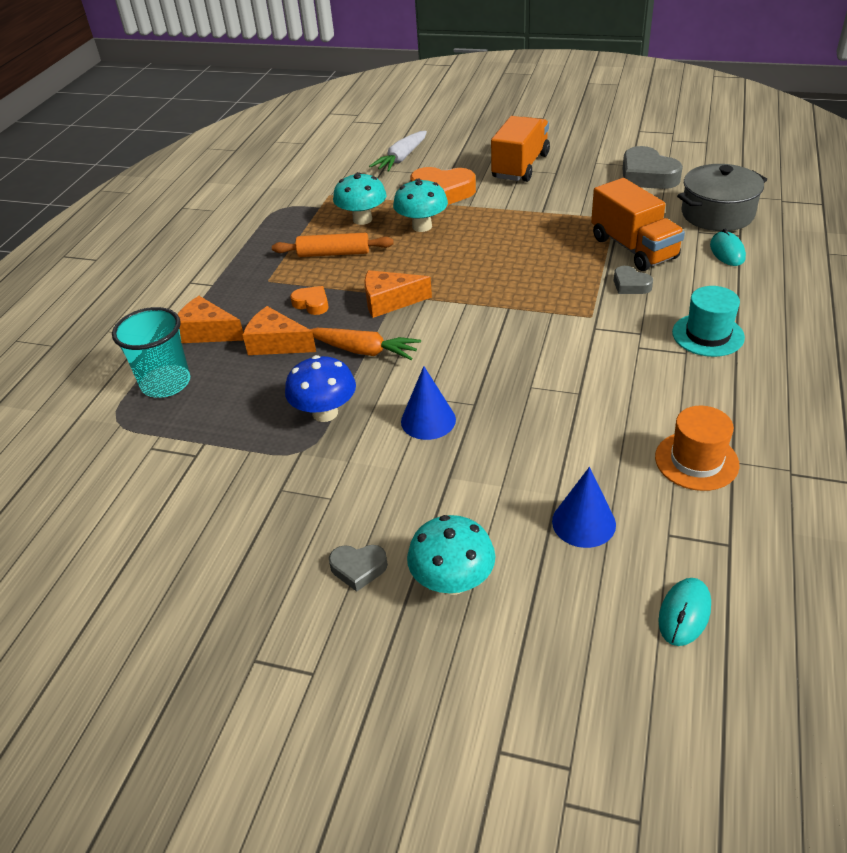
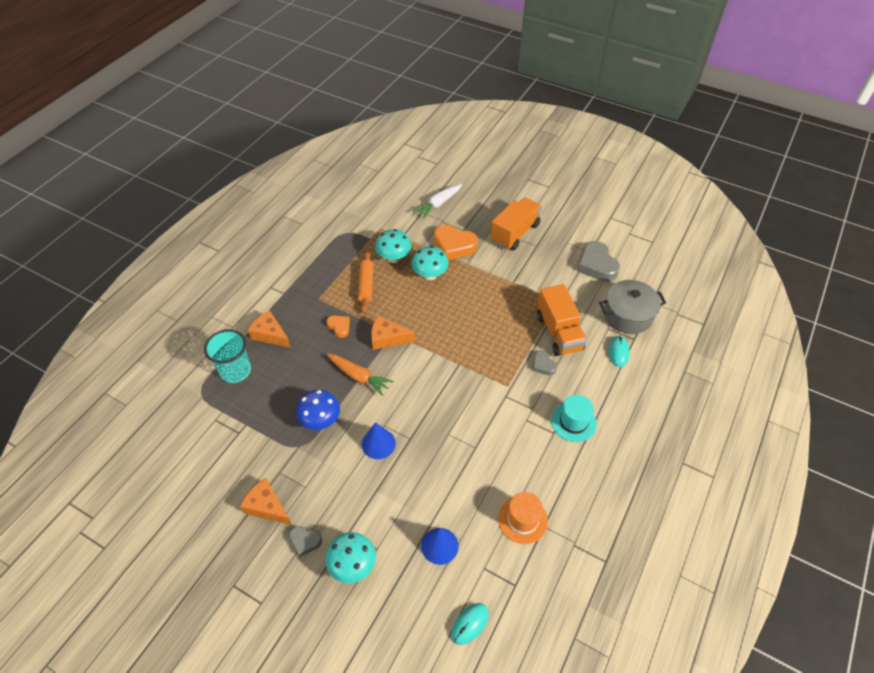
camera: 10 degrees right, 10 degrees up
(276, 344) = (308, 356): orange cheese -> orange cheese (267, 507)
(334, 253) = (366, 285): orange rolling pin -> orange rolling pin turned 75 degrees clockwise

